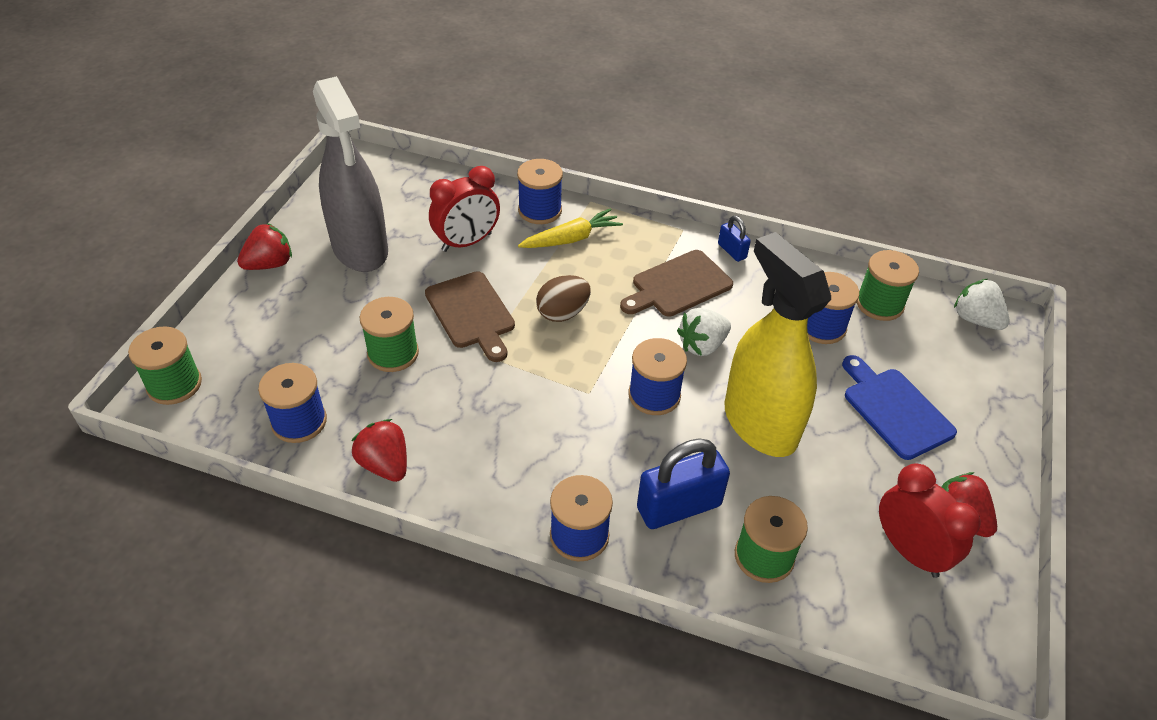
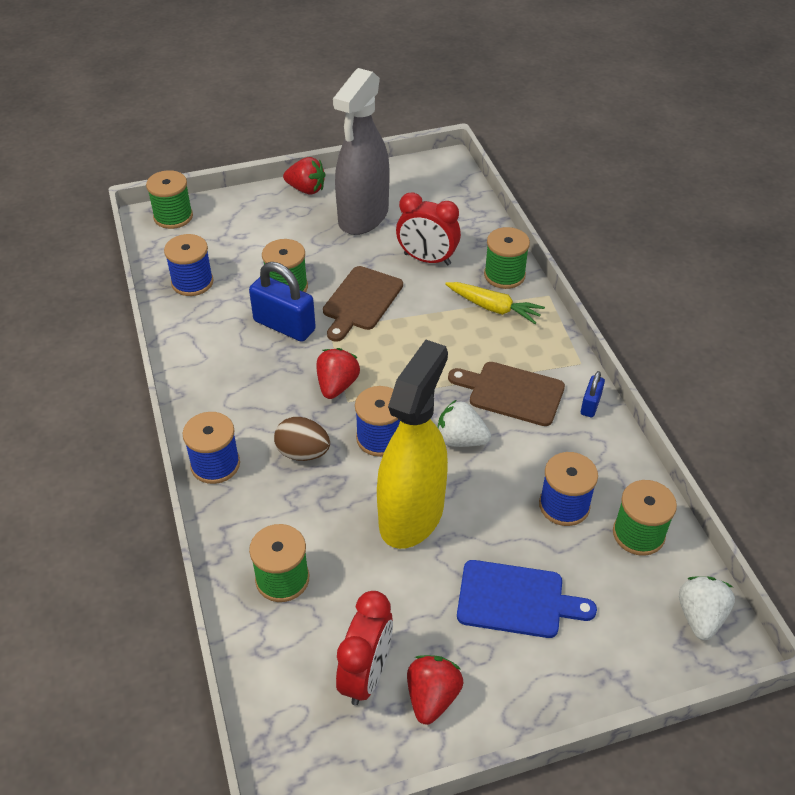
camera: 55 degrees right, 0 degrees up
(385, 464) = (193, 339): red strawberry -> red strawberry (337, 385)
(540, 210) = (504, 275): blue spool -> green spool
(563, 313) = (411, 345): brown egg -> brown egg (303, 453)
(679, 507) = (286, 506): blue padlock -> blue padlock (284, 325)
(894, 410) = (516, 600): blue cutting board -> blue cutting board turned 75 degrees clockwise

